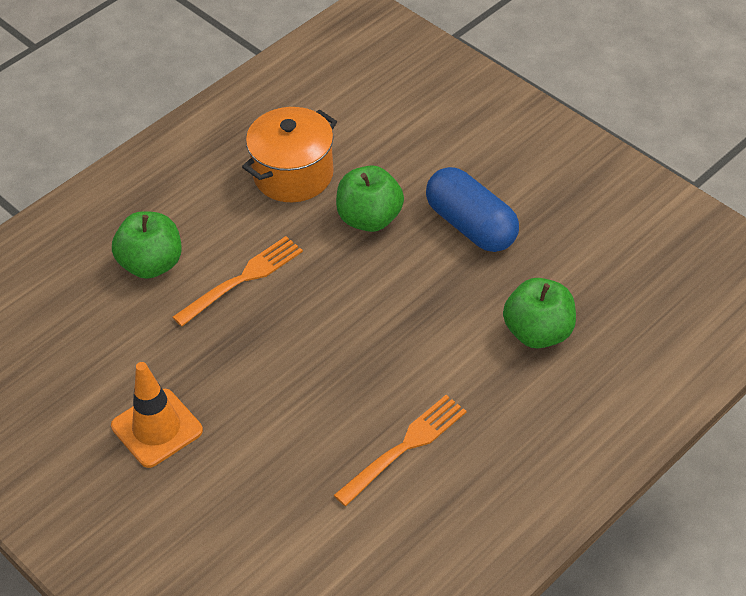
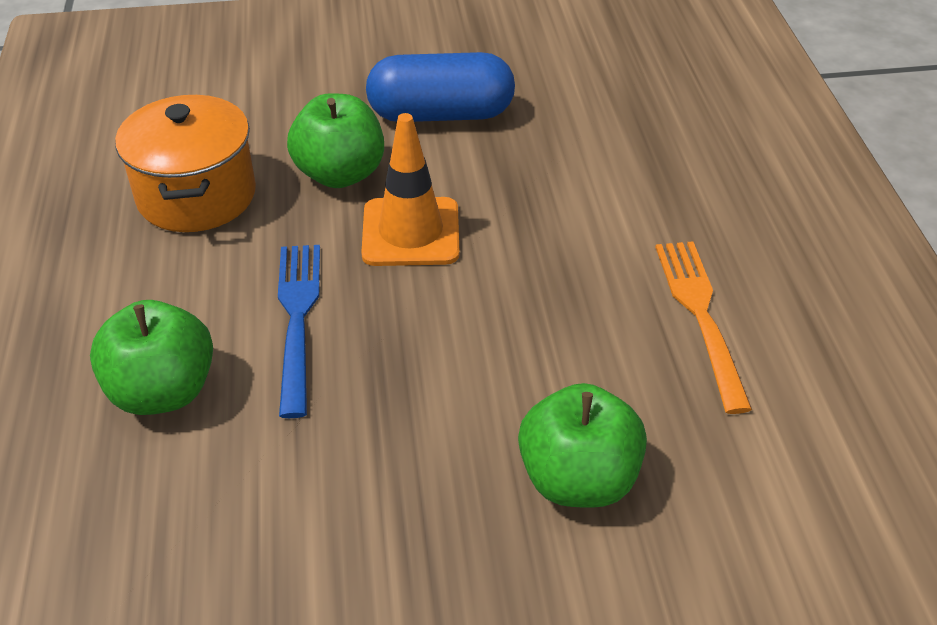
camera: 55 degrees left, 5 degrees down
(157, 428) = (450, 538): orange traffic cone -> orange traffic cone (411, 232)
(242, 279) = (297, 319): orange fork -> blue fork
(538, 332) = (633, 144): green apple -> green apple (578, 479)

